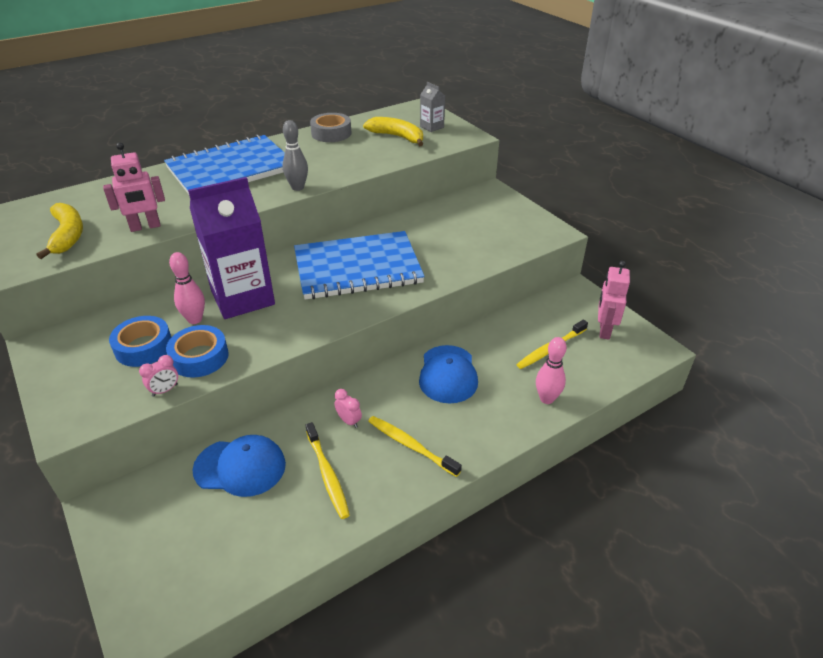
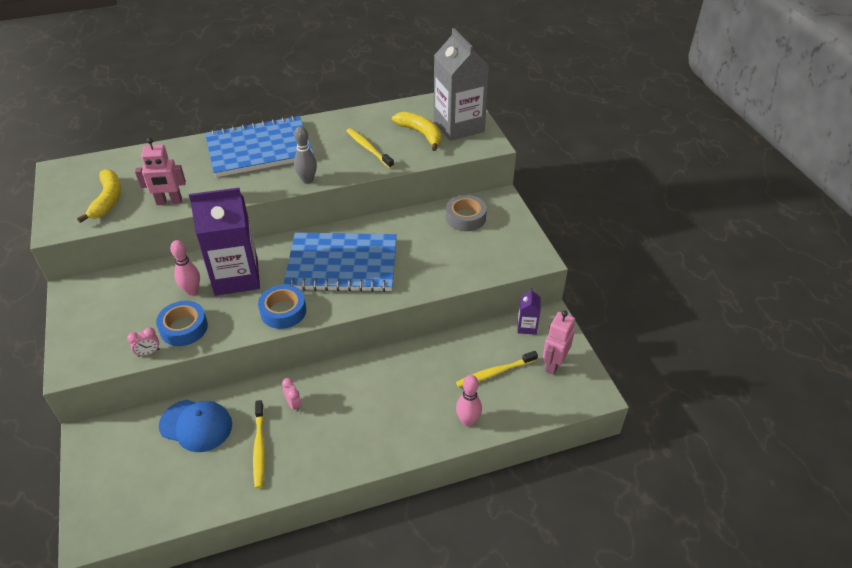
camera: 15 degrees right, 5 degrees up
(143, 347) = (145, 309): blue tape -> blue tape (283, 311)
(331, 133) = (362, 120): grey tape -> grey tape (465, 217)
(411, 445) = (334, 438): yellow toothbrush -> yellow toothbrush (368, 148)
(432, 127) = (458, 126): grey carton -> grey carton, size x2.30
(448, 374) = (393, 378): blue cap -> none
(560, 302) = (527, 327): none -> purple carton

